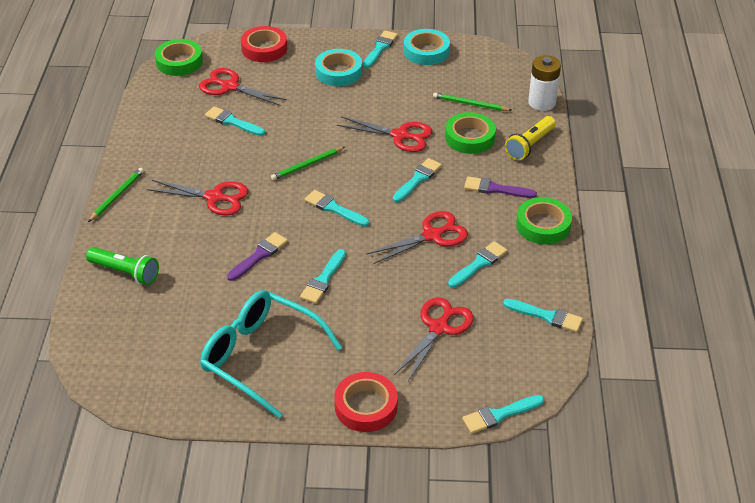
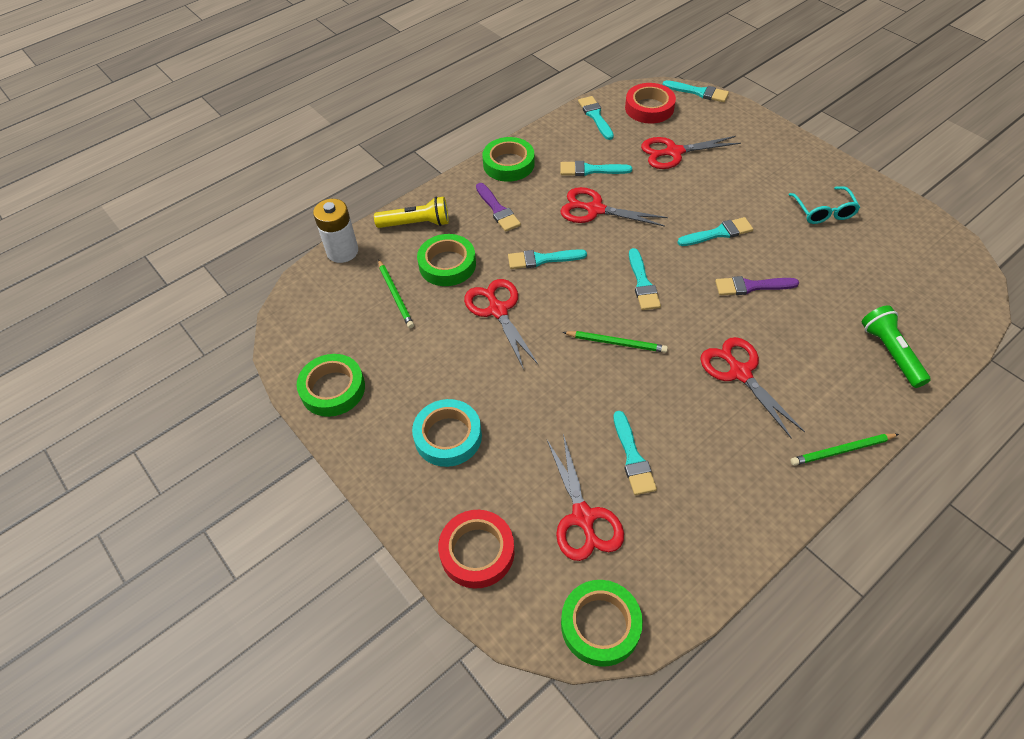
camera: 130 degrees left, 10 degrees up
(260, 356) = (824, 212): turquoise glasses -> turquoise glasses, size x0.53
(366, 406) = (777, 142): red tape -> red tape (649, 108)
(380, 48) = (365, 434): turquoise brush -> none
(426, 51) = (333, 389): turquoise tape -> green tape

